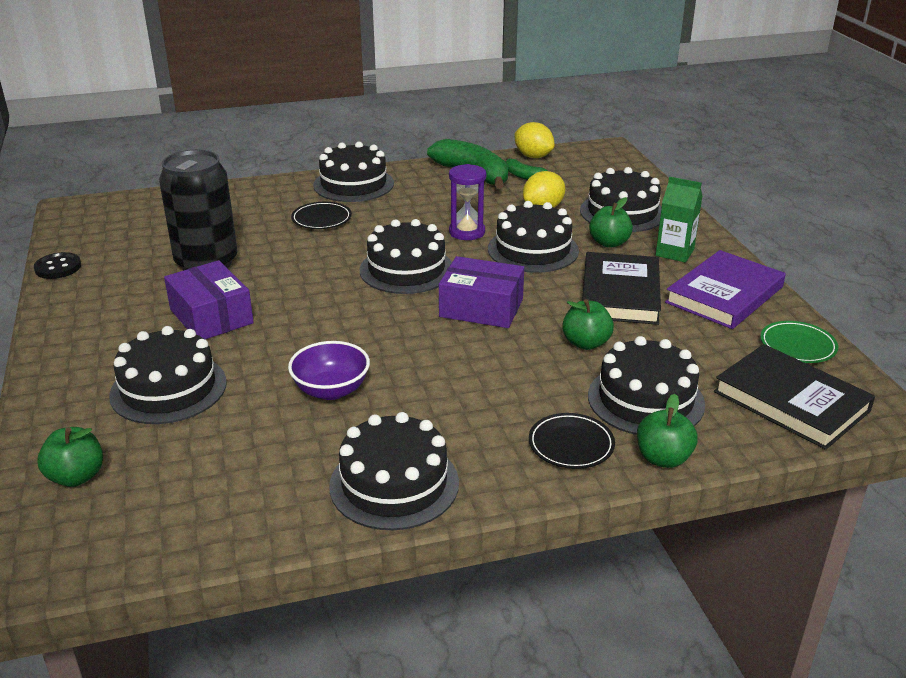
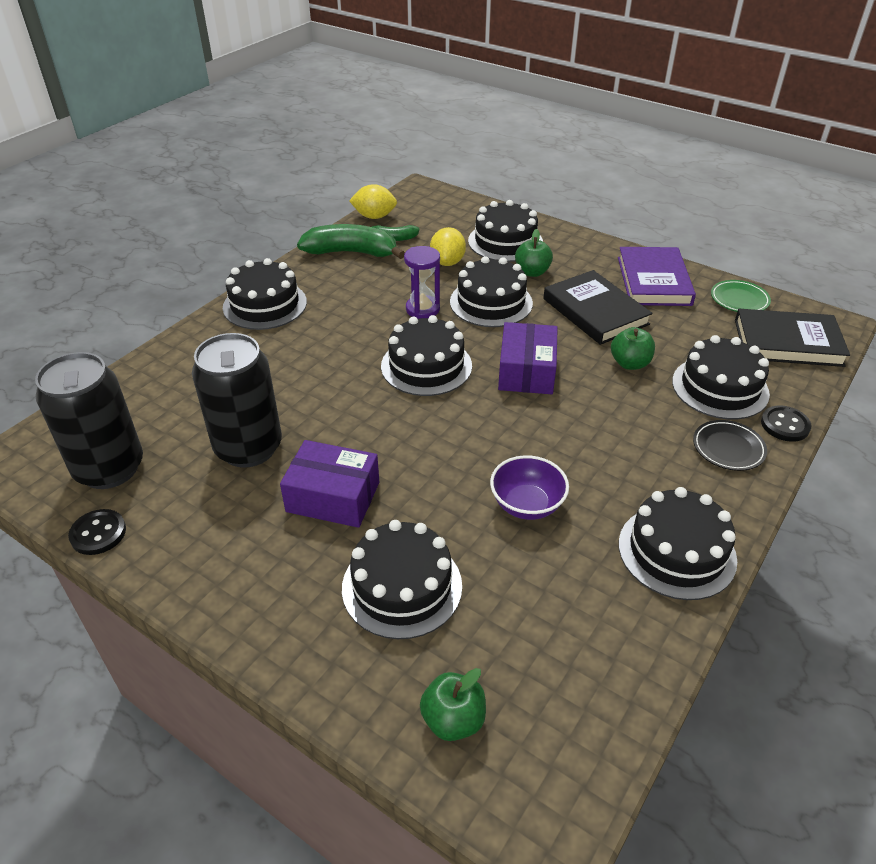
camera: 40 degrees left, 10 degrees up
(115, 237) = (109, 468): none -> black can
(321, 219) = (287, 352): black plate -> none
(481, 308) = (526, 371): purple box -> purple box turned 60 degrees counterclockwise
(663, 458) = (785, 425): green apple -> black button
(674, 252) = (582, 261): green carton -> none

